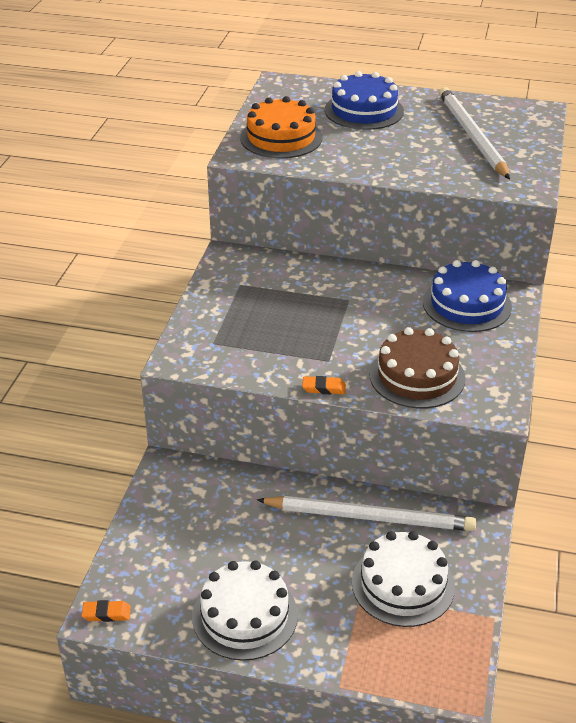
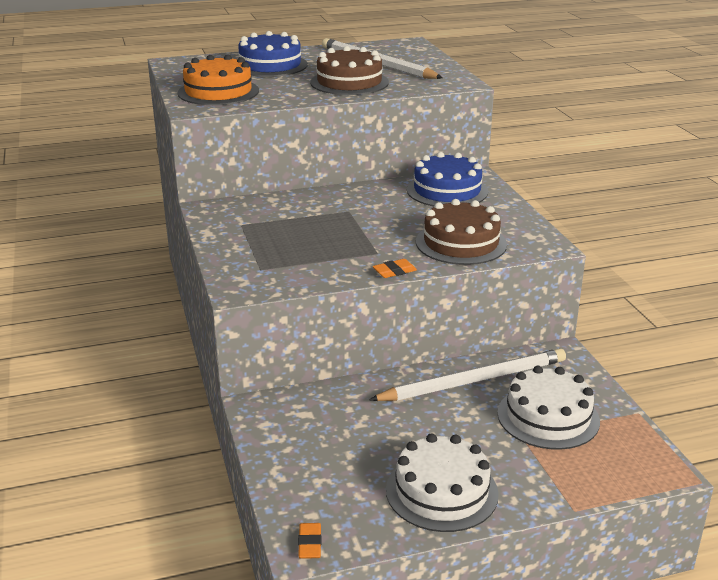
camera: 30 degrees left, 10 degrees down
(106, 613) = (310, 544): orange eraser -> orange eraser turned 60 degrees counterclockwise
(416, 157) = (349, 82): none -> brown cake

